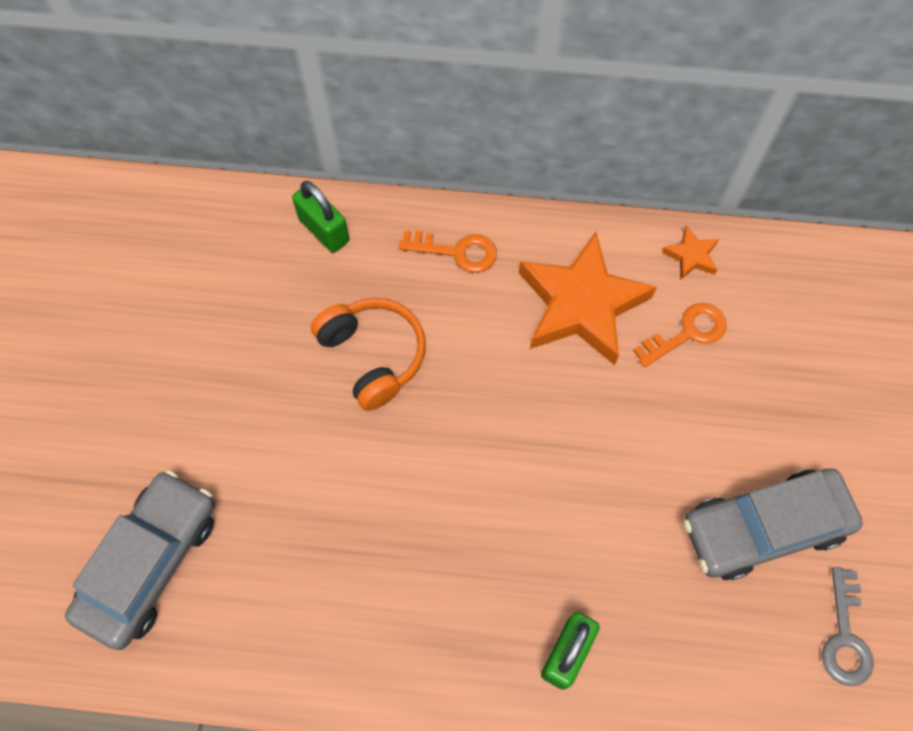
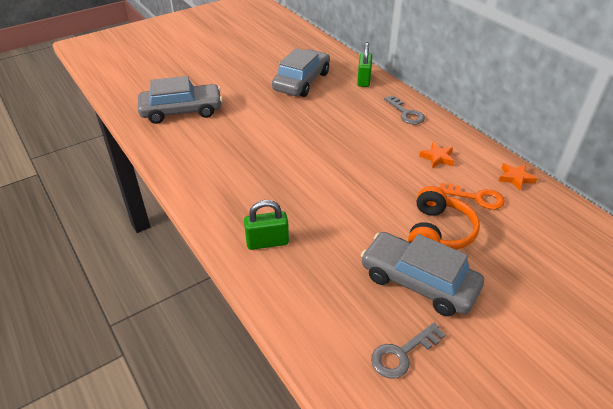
camera: 50 degrees right, 25 degrees down
(242, 318) = (302, 81): none -> grey car
(373, 356) = (330, 117): orange headphones -> orange headphones (438, 232)
(457, 251) = (406, 113): orange key -> grey key
(581, 304) = (437, 158): orange star -> orange star, size x0.43

